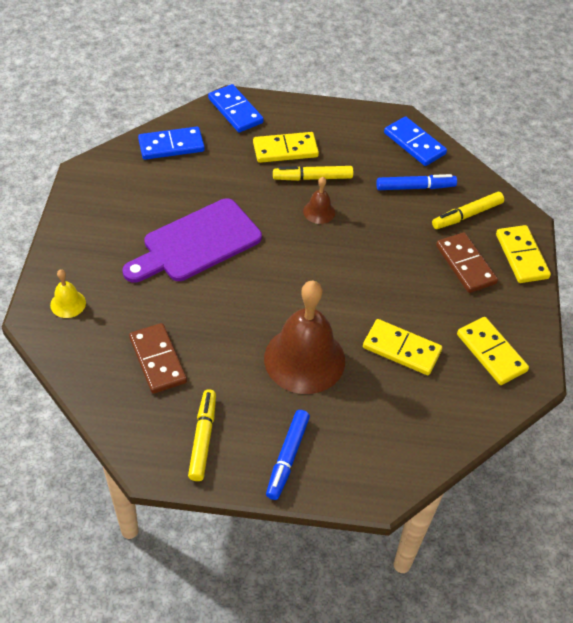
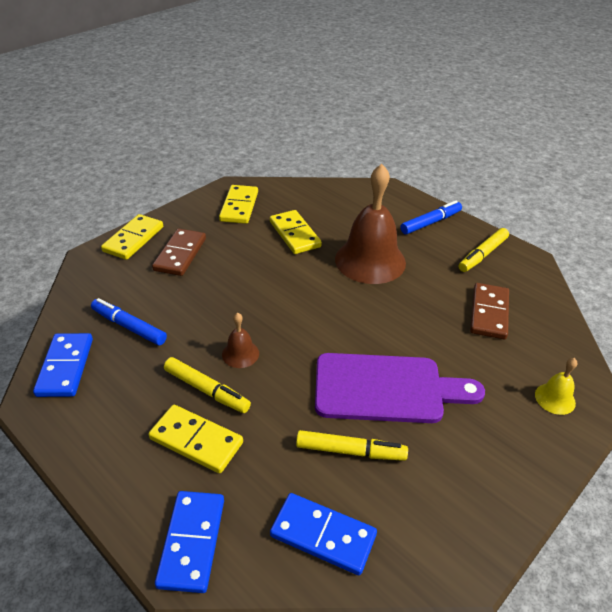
camera: 140 degrees left, 10 degrees down
(467, 215) = (125, 283): yellow marker -> yellow marker (350, 451)

